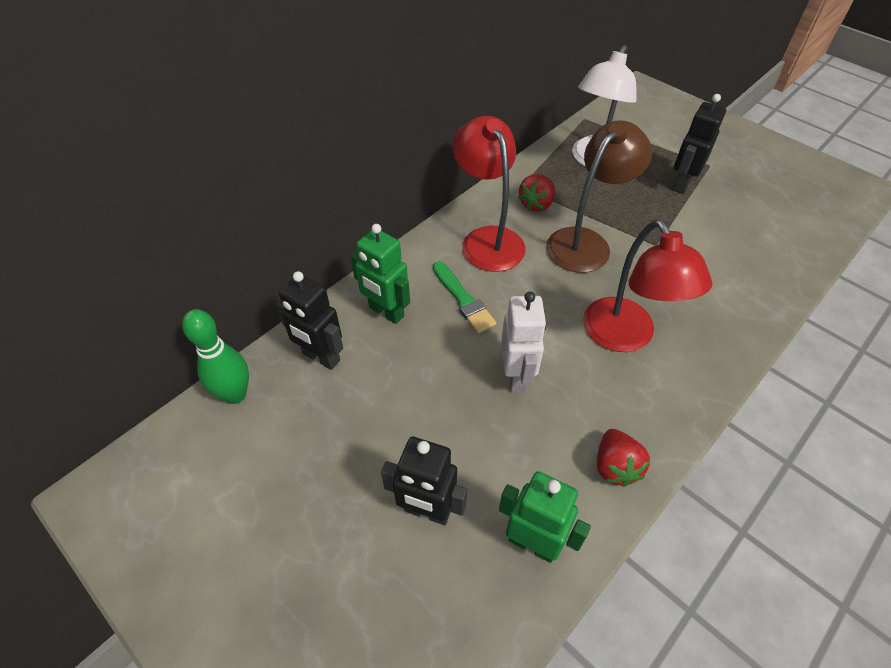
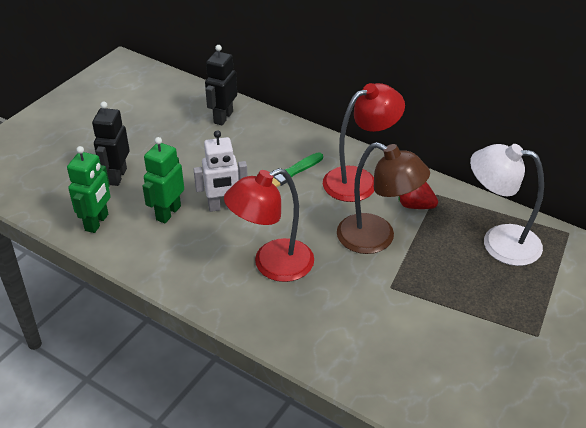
camera: 80 degrees right, 10 degrees down
(235, 394) = (189, 91): green bowling pin -> none
(386, 312) = (268, 138): green robot -> green robot (168, 213)
(615, 466) = (153, 259): red strawberry -> none
(682, 184) = (492, 309): black robot -> none

